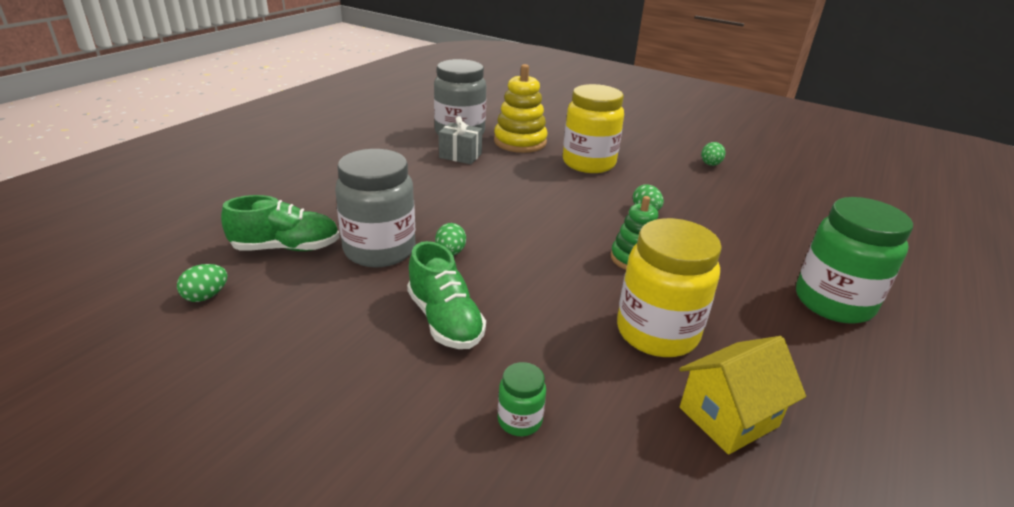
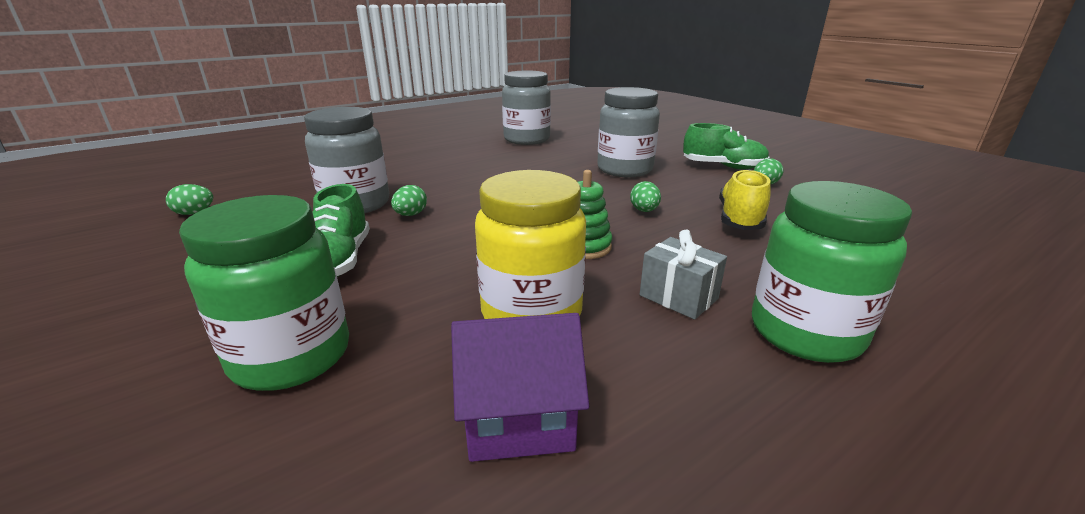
camera: 25 degrees right, 5 degrees down
(286, 248) = (291, 193): green shoe -> green shoe (723, 167)
(460, 156) = (508, 153): grey gift -> grey gift (678, 297)
(519, 420) = (291, 356): green jar -> green jar, size x2.20
(520, 142) = (574, 149): yellow stacking toy -> none
(588, 163) = (624, 170): yellow jar -> grey jar
(721, 206) = (740, 219): none -> yellow shoe
(728, 417) = (519, 419): yellow house -> purple house

